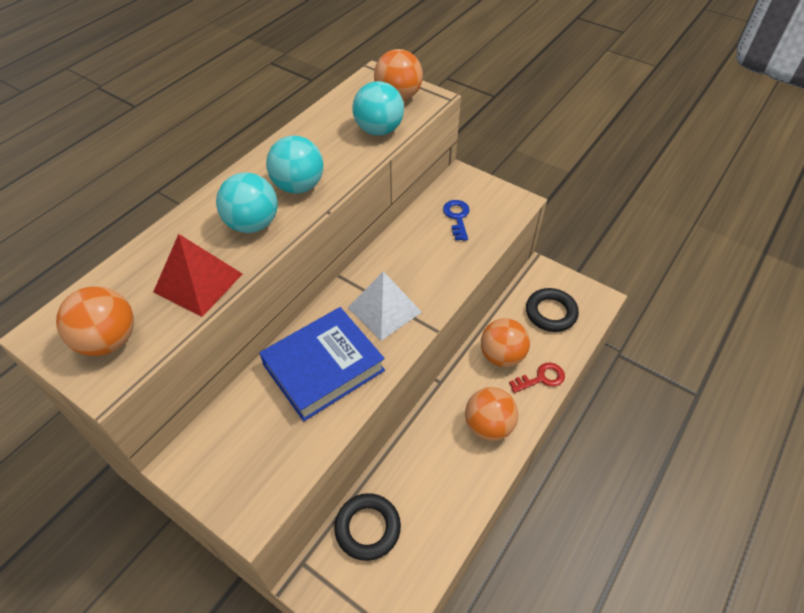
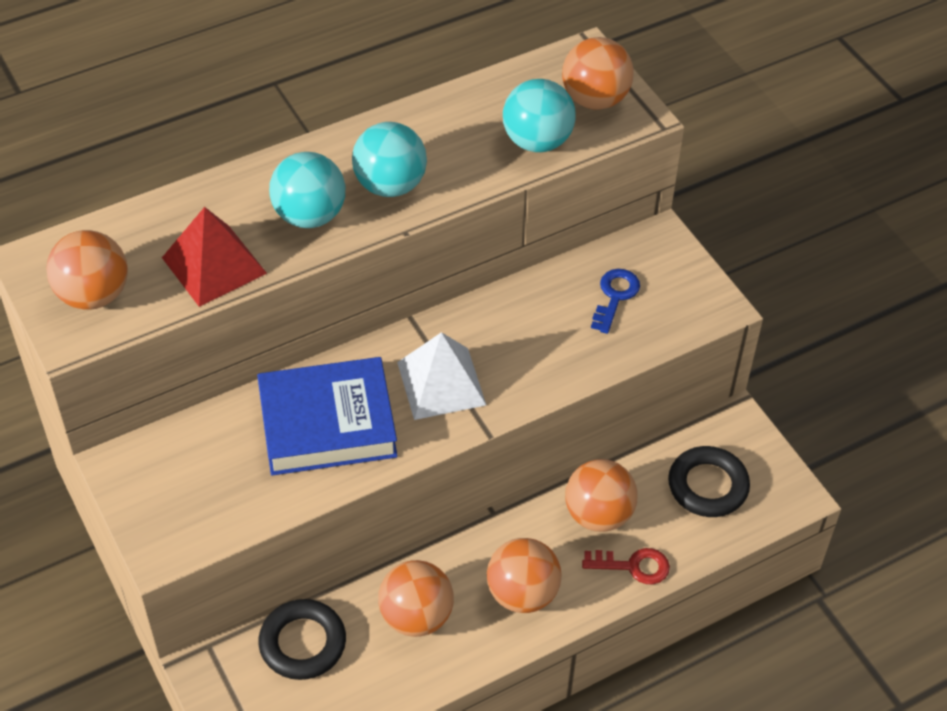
camera: 25 degrees right, 0 degrees up
(432, 472) = (416, 616): none -> orange ball

